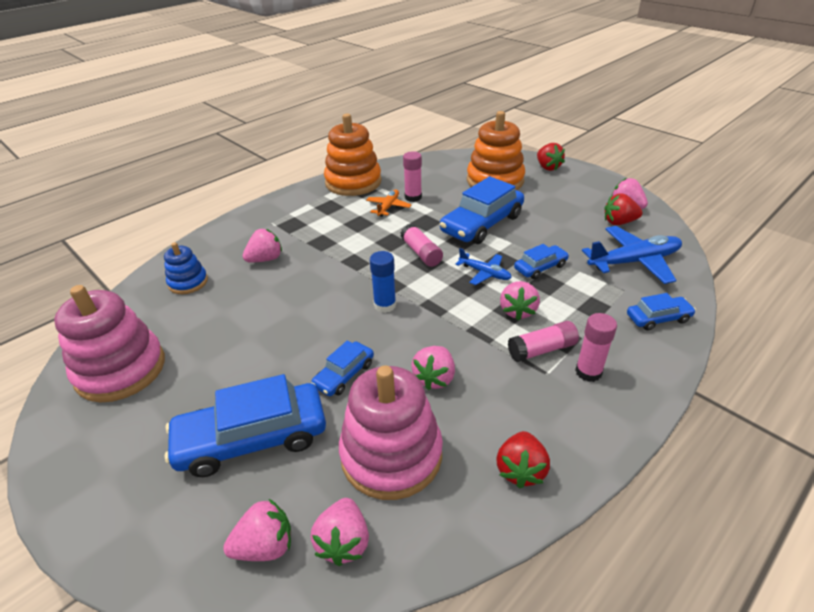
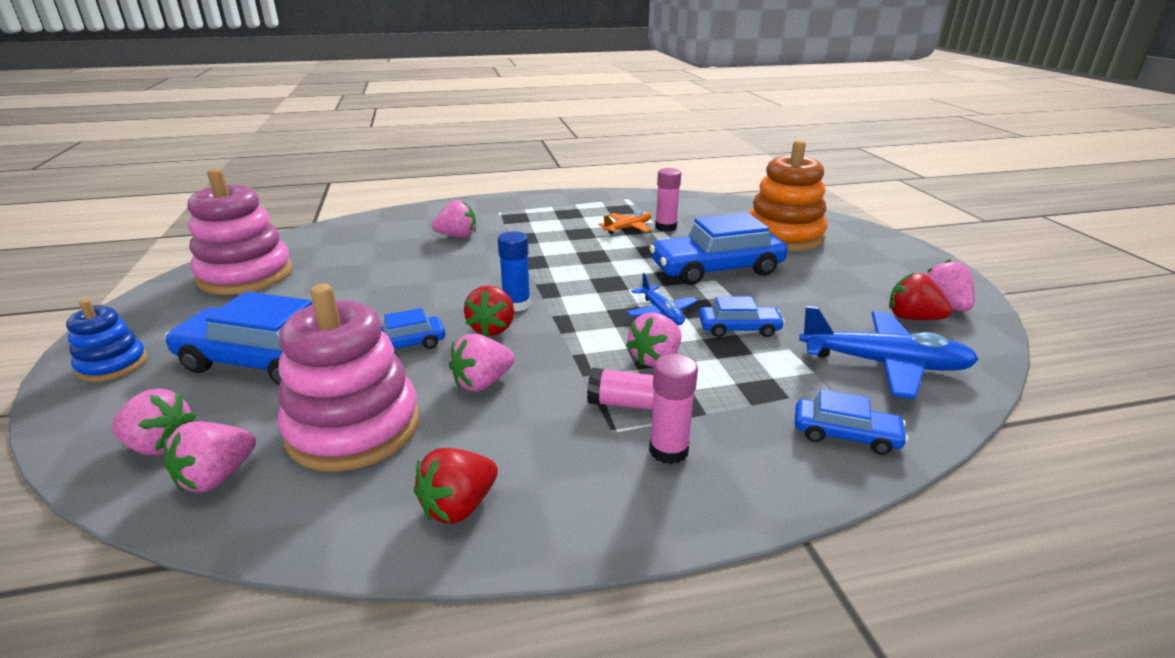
camera: 30 degrees right, 10 degrees down
(188, 282) = (373, 234): blue stacking toy -> blue stacking toy (113, 365)
(353, 182) = (618, 200): orange stacking toy -> none
(421, 253) = (612, 274): pink glue stick -> none
(547, 167) = (872, 240): red strawberry -> red strawberry (492, 328)

